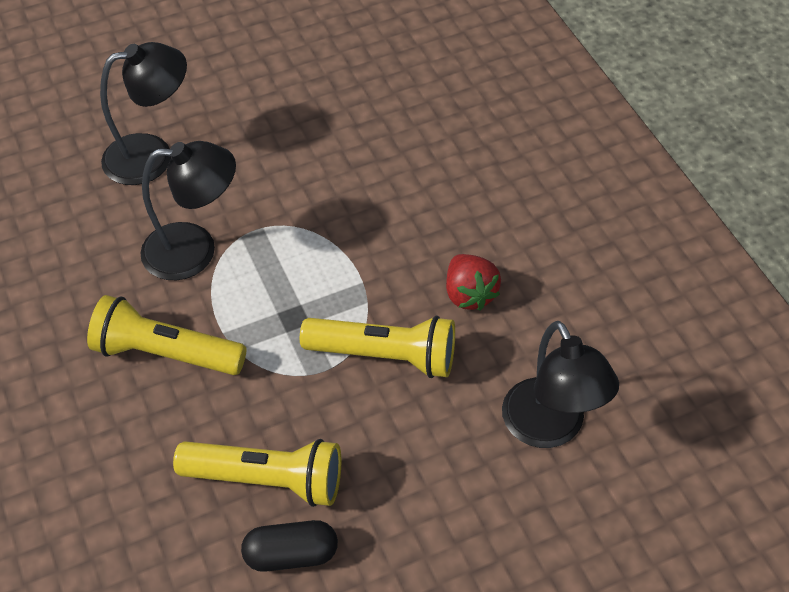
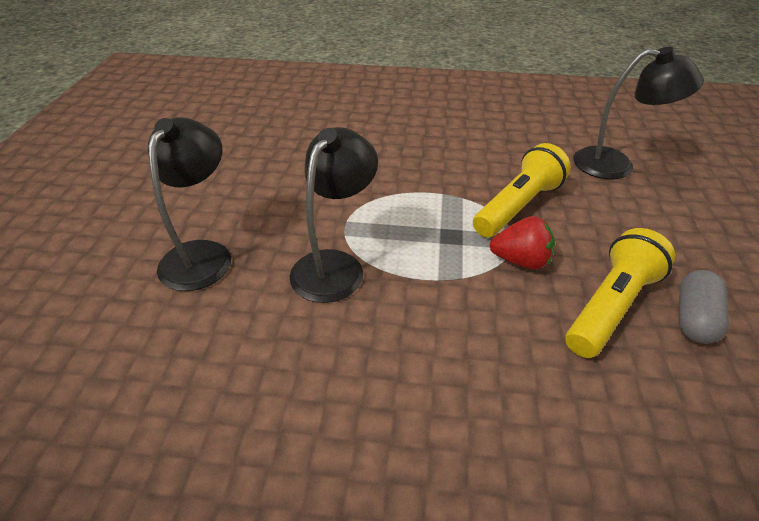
camera: 60 degrees left, 10 degrees down
(165, 353) = (435, 323): yellow flashlight -> none
(291, 555) = (694, 318): black capsule -> grey capsule
(469, 294) = (488, 156): red strawberry -> red strawberry (520, 261)

